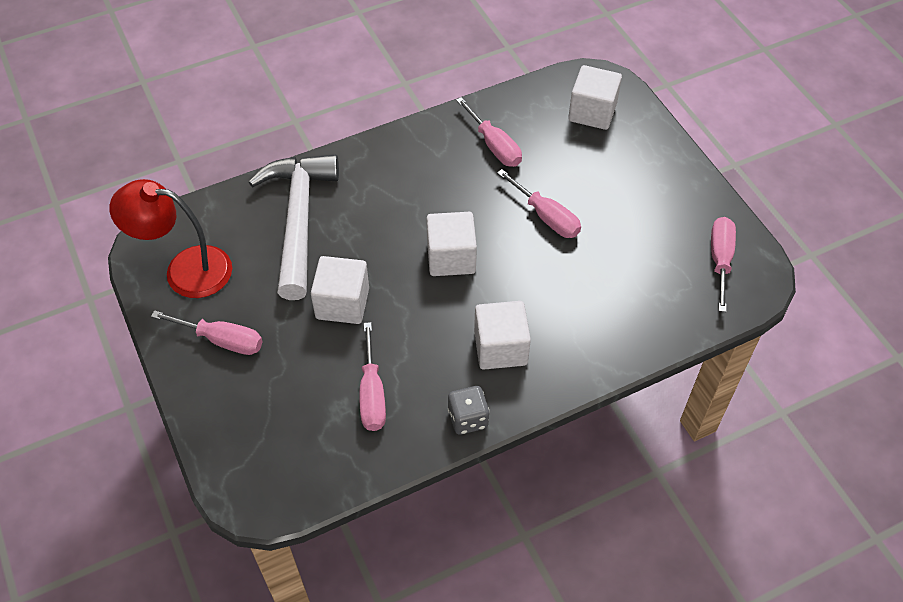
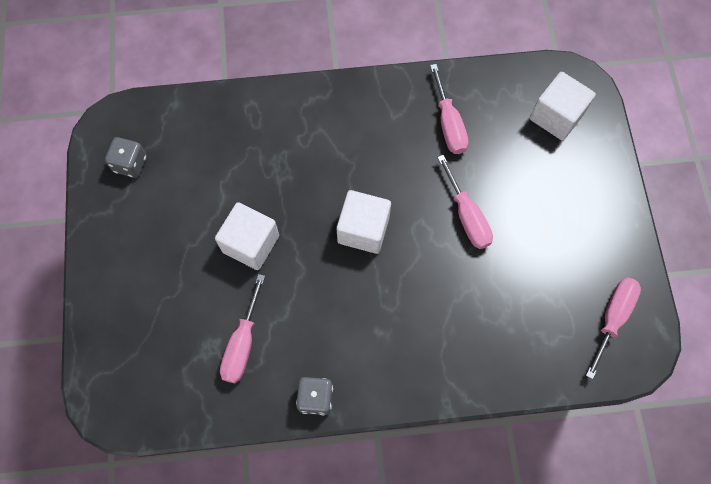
camera: 20 degrees right, 15 degrees up
(185, 270) = (130, 164): red lamp -> grey dice
(222, 340) = (136, 245): pink screwdriver -> none
(299, 220) = (244, 146): white hammer -> none
(500, 348) = (371, 338): white cube -> none

